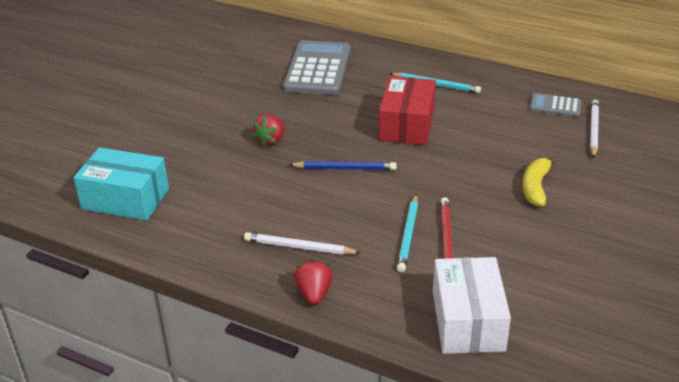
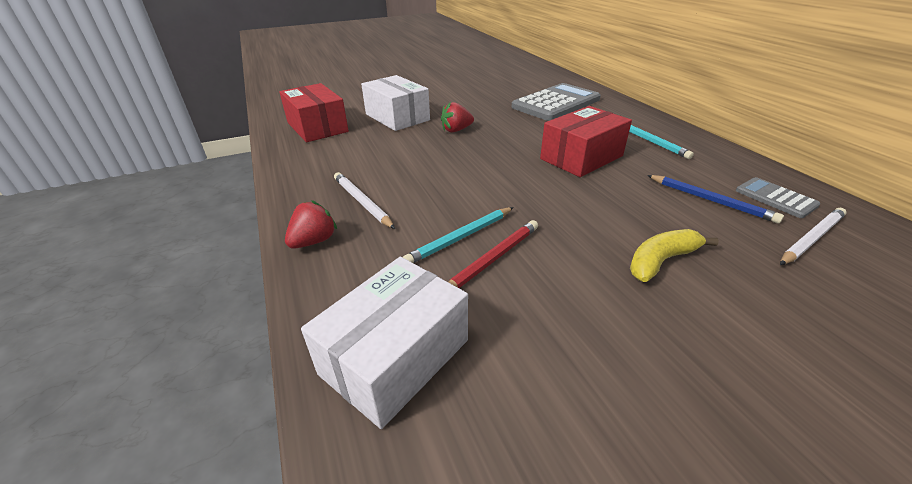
camera: 40 degrees right, 0 degrees up
(125, 199) = (317, 127): turquoise box -> red box
(190, 150) = (397, 117): none -> white box
(345, 168) = (483, 166): blue pencil -> blue pencil (710, 200)

